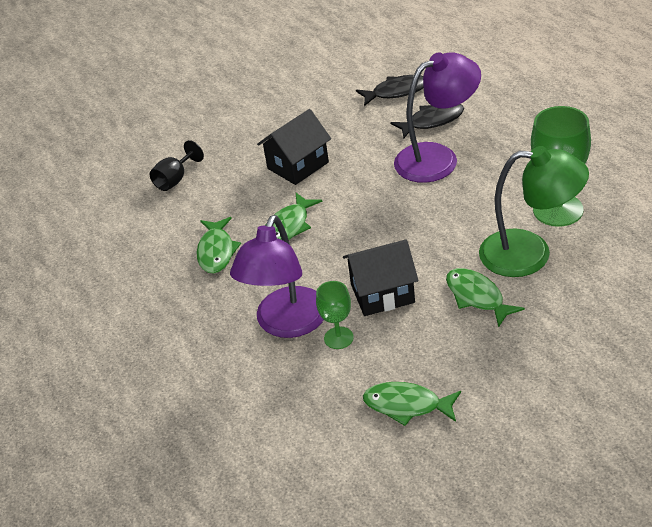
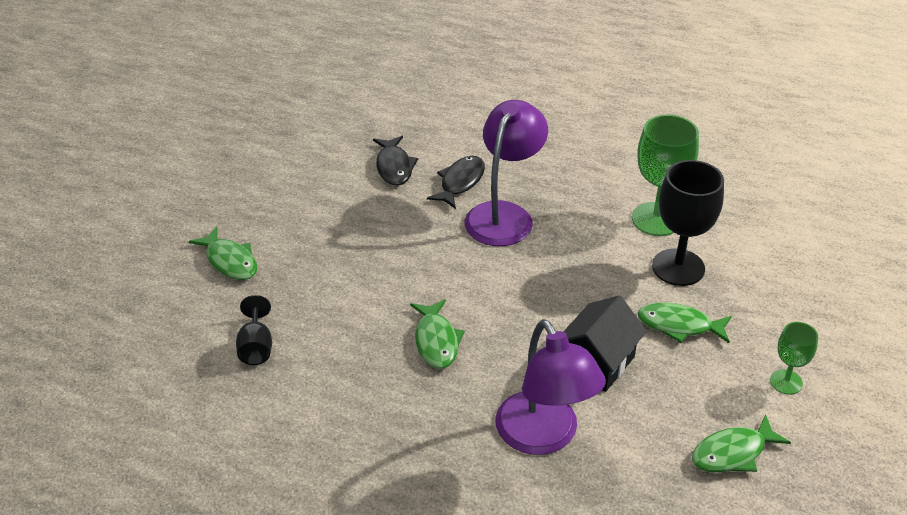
camera: 45 degrees left, 0 degrees up
(216, 251) = (390, 401): green fish -> green fish (230, 261)
(298, 165) = (376, 276): black house -> none
(338, 338) = (606, 424): green goblet -> green goblet (786, 382)
(396, 92) = (394, 167): black fish -> black fish turned 135 degrees clockwise
(530, 254) = (678, 267): green lamp -> black goblet

